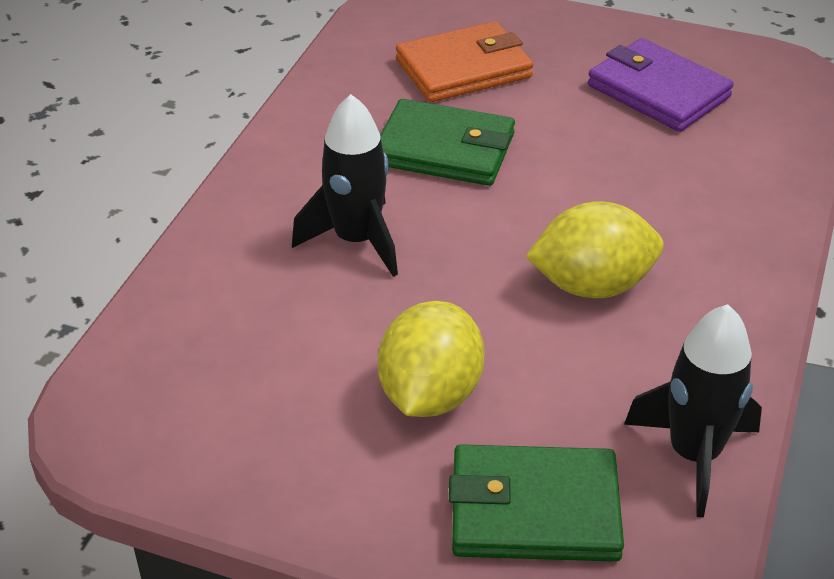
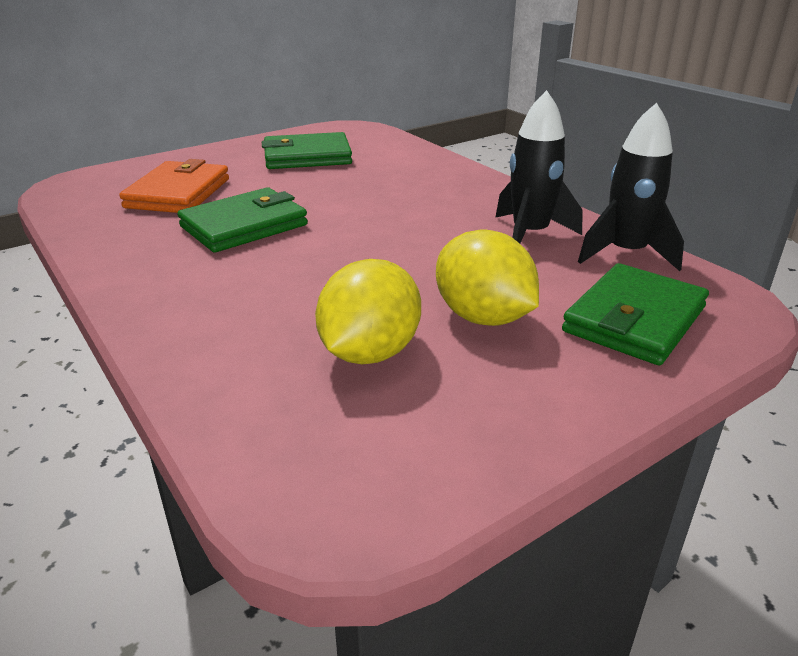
camera: 55 degrees left, 10 degrees down
(356, 240) = (282, 288): black rocket -> black rocket (529, 235)
(592, 285) = (445, 229): yellow lemon -> yellow lemon (370, 353)
(658, 91) = (307, 157): purple wallet -> green wallet

